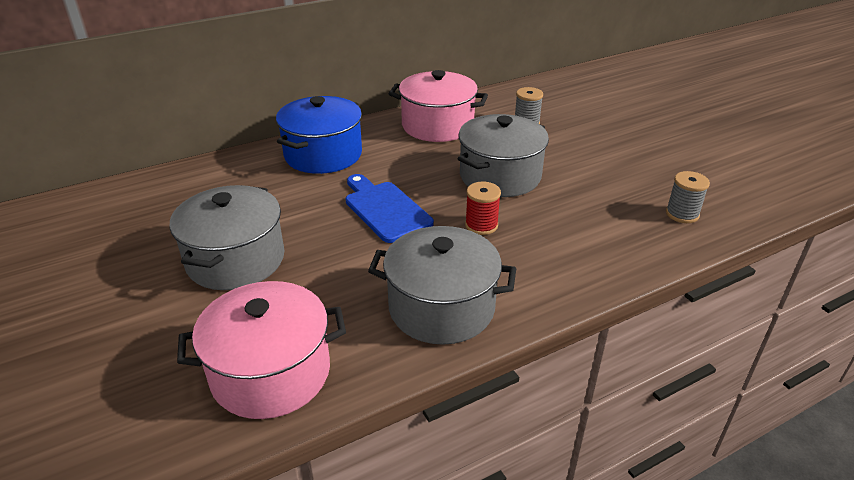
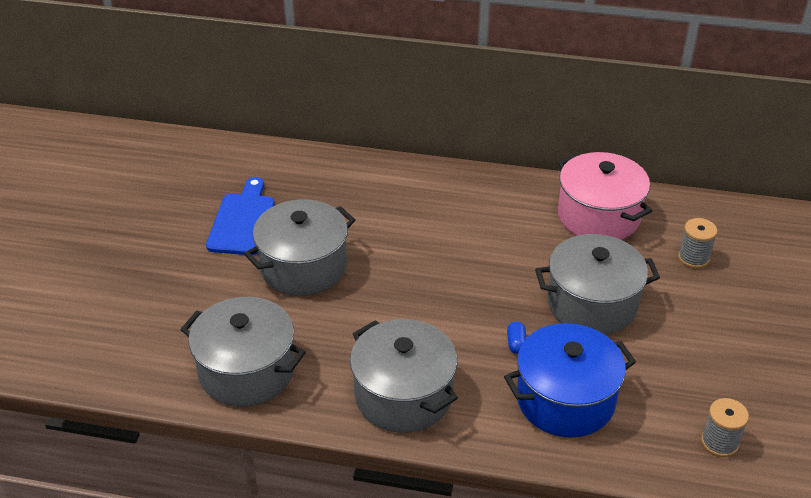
camera: 40 degrees right, 5 degrees up
(271, 373) = (247, 371): pink pot -> grey pot
(323, 155) = (461, 198): blue pot -> blue pot (565, 400)
(385, 209) = (454, 283): blue cutting board -> blue cutting board (242, 221)
(481, 225) = (516, 343): red spool -> blue capsule

